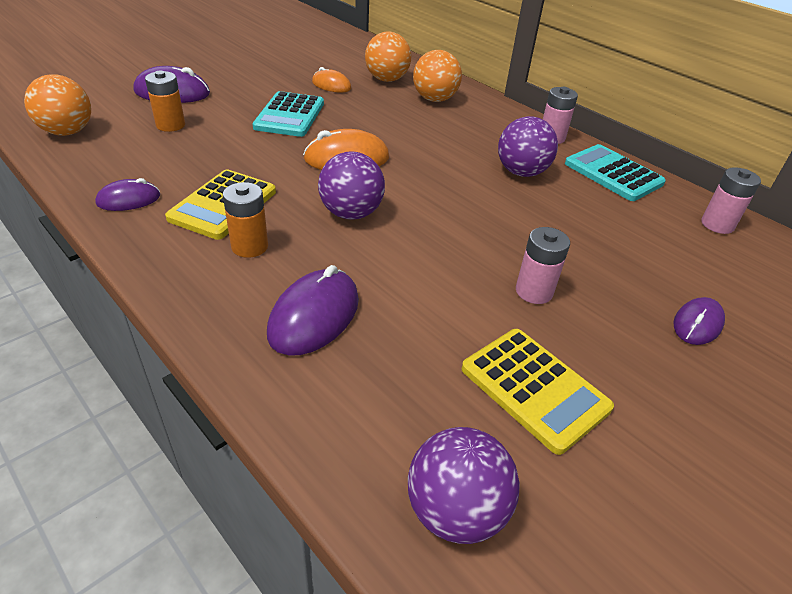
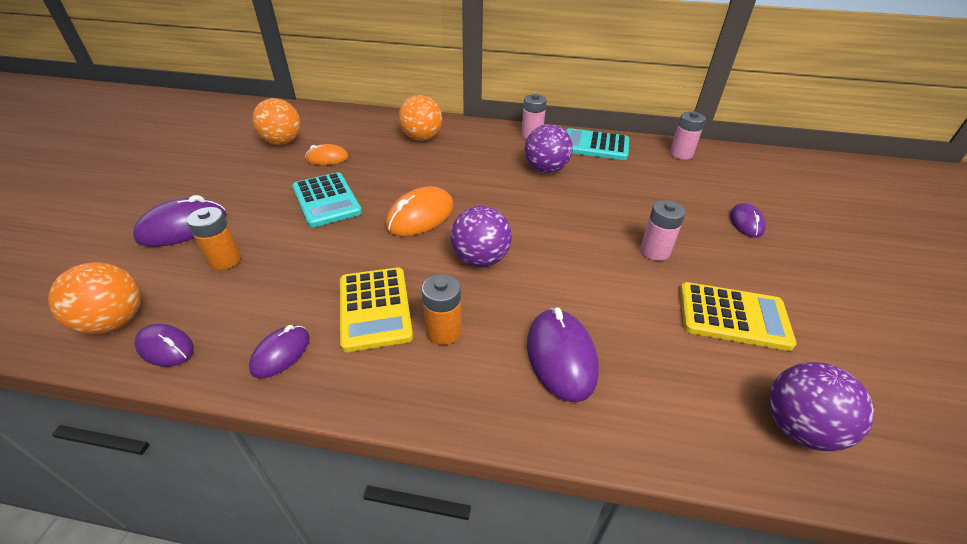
camera: 35 degrees left, 0 degrees up
(74, 161) = (166, 347): none -> purple mouse
(387, 79) = (366, 135): orange ball -> orange ball (282, 142)

